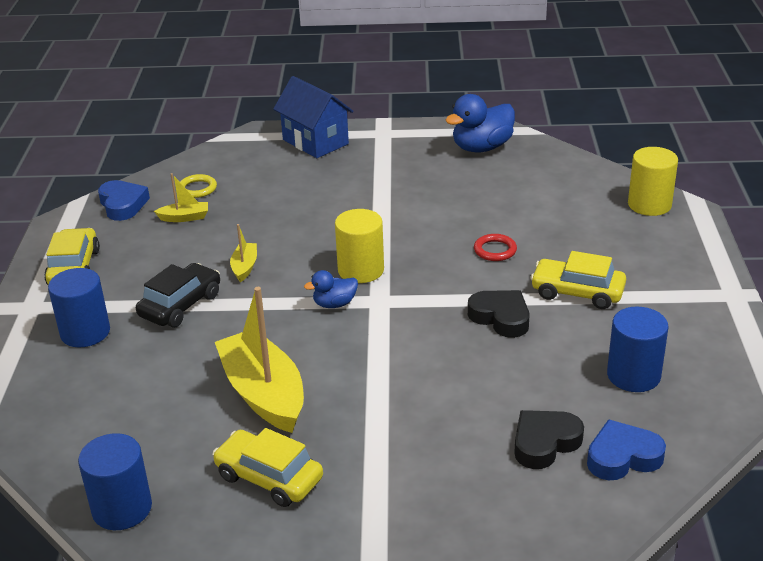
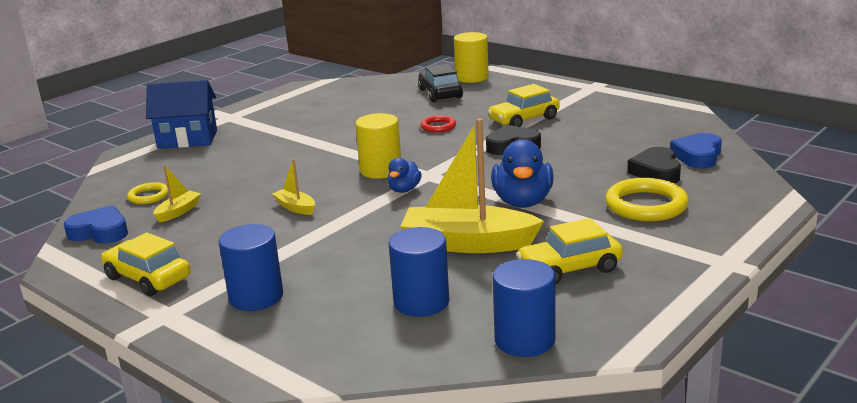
camera: 50 degrees left, 10 degrees down
(181, 305) = (297, 245): black car -> black car (440, 93)
(451, 470) = (646, 205): none -> yellow ring
(481, 148) = (317, 96): blue duck -> blue duck (522, 202)
(633, 375) = (627, 131): blue cylinder -> blue cylinder (421, 302)

